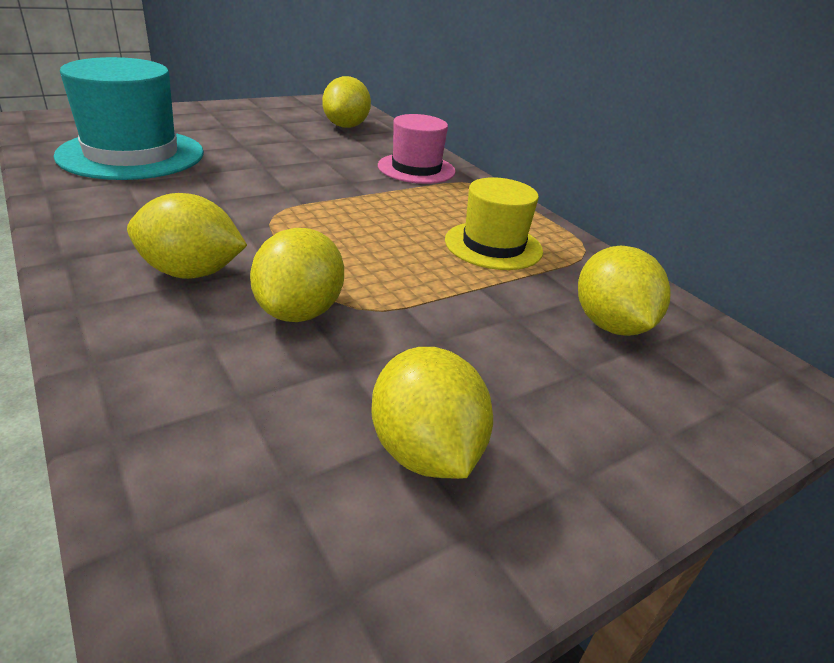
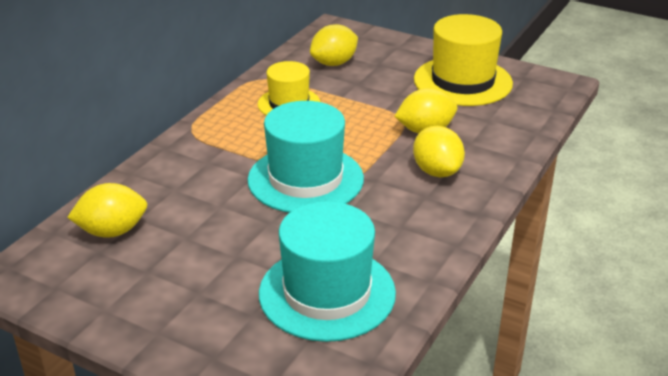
camera: 115 degrees left, 0 degrees up
(307, 199) = (305, 179): none -> turquoise hat
(416, 168) = (190, 161): pink hat -> none
(425, 451) = (462, 81): yellow lemon -> yellow hat

